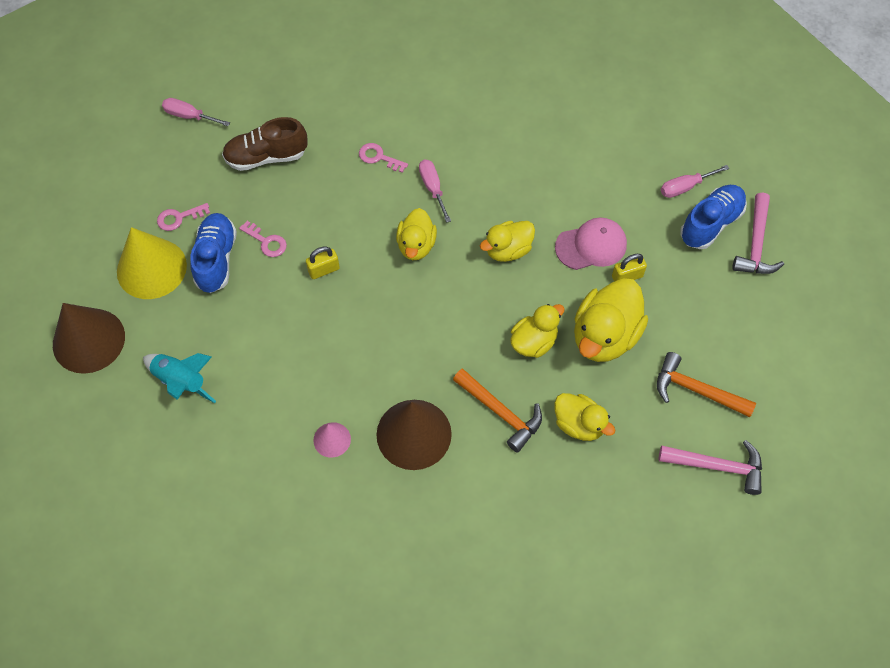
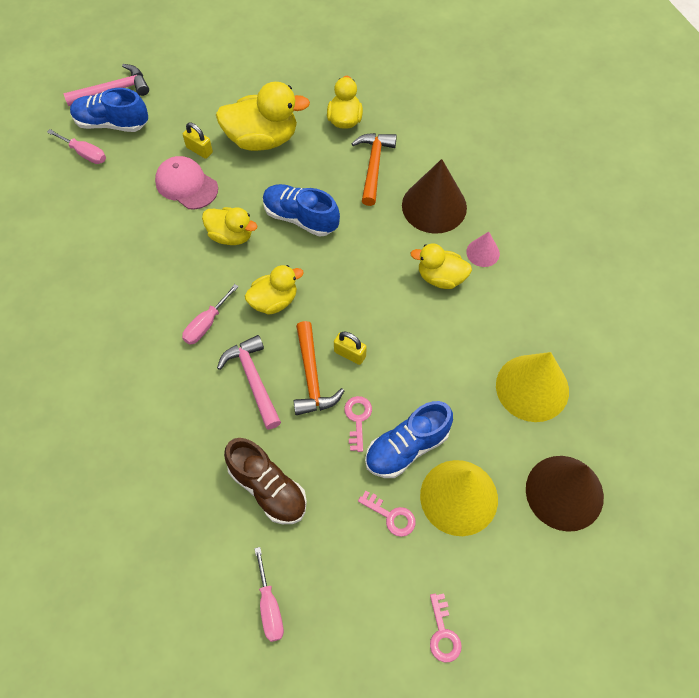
camera: 125 degrees left, 0 degrees up
(181, 381) = (532, 388): turquoise rocket -> yellow cone
(379, 157) = (201, 388): pink key -> pink key (443, 633)
(486, 314) = (300, 218): none -> blue shoe
(534, 342) = (301, 176): yellow duck -> yellow duck (440, 277)
(696, 390) = (266, 72): orange hammer -> orange hammer (312, 377)
(717, 466) = (314, 40): pink hammer -> pink hammer (253, 380)

